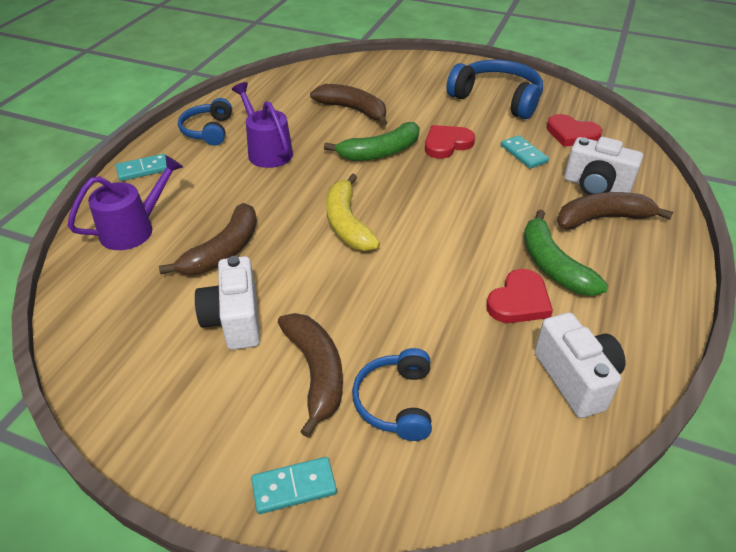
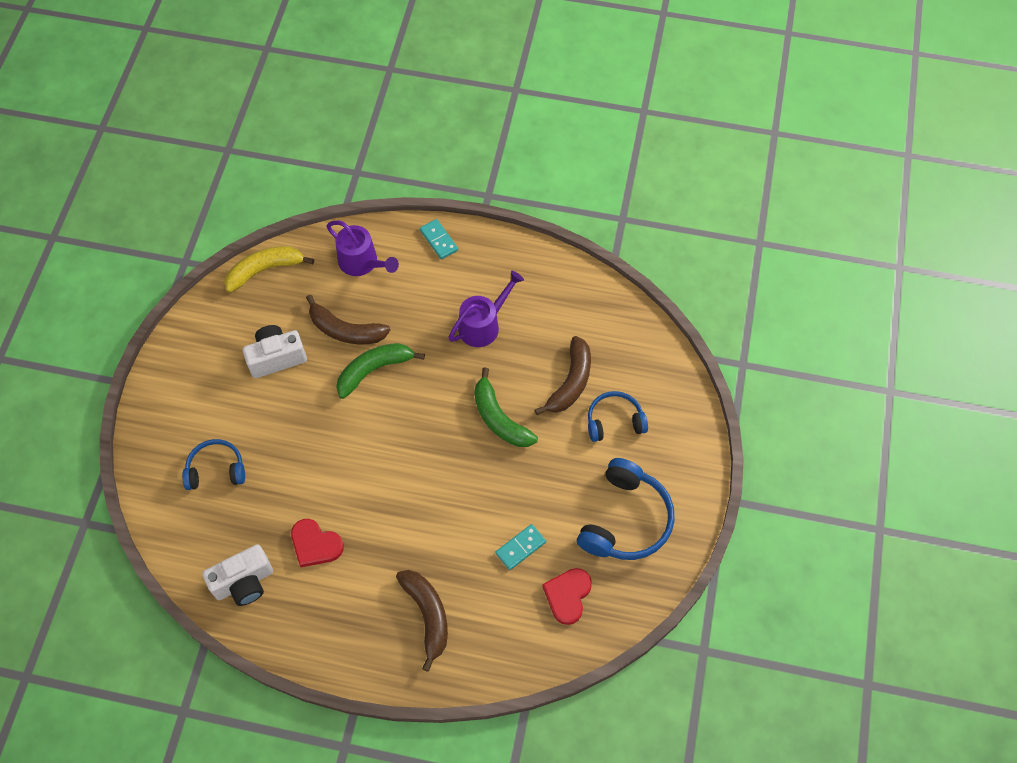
camera: 80 degrees right, 20 degrees up
(208, 130) = (507, 268): blue headphones -> blue headphones (614, 421)
(294, 487) = (154, 424): turquoise domino -> none
(316, 373) = (235, 418): brown banana -> none
(347, 223) = (390, 409): yellow banana -> yellow banana (265, 270)
(447, 144) = (524, 475): red heart -> none
(552, 265) = (359, 570): green banana -> green banana (374, 370)
(596, 186) = (477, 613): white camera -> none

